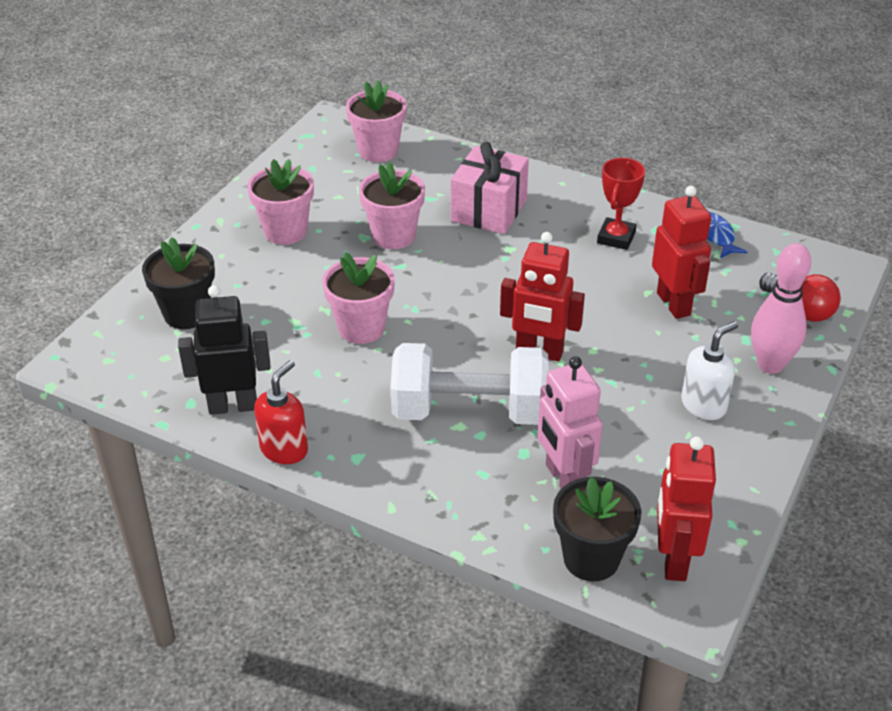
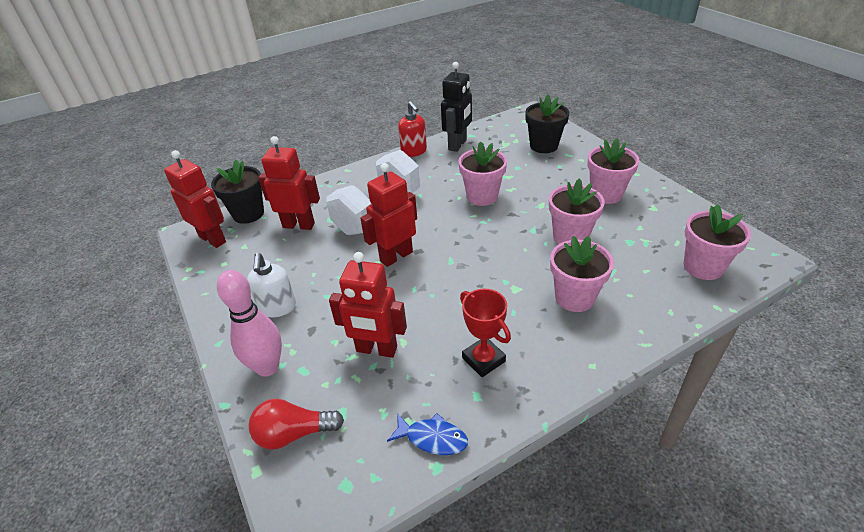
camera: 125 degrees right, 0 degrees up
(489, 210) = (574, 297): pink gift -> pink flower pot
(564, 479) = (299, 225): pink robot -> red robot

